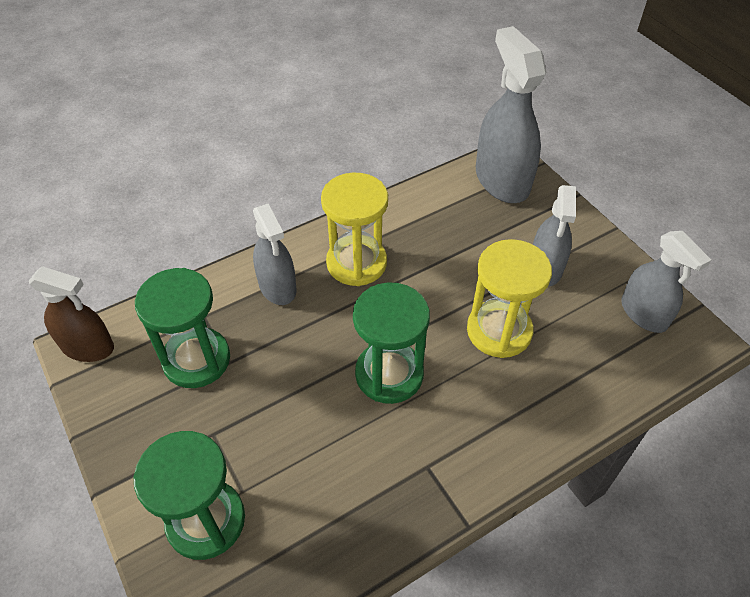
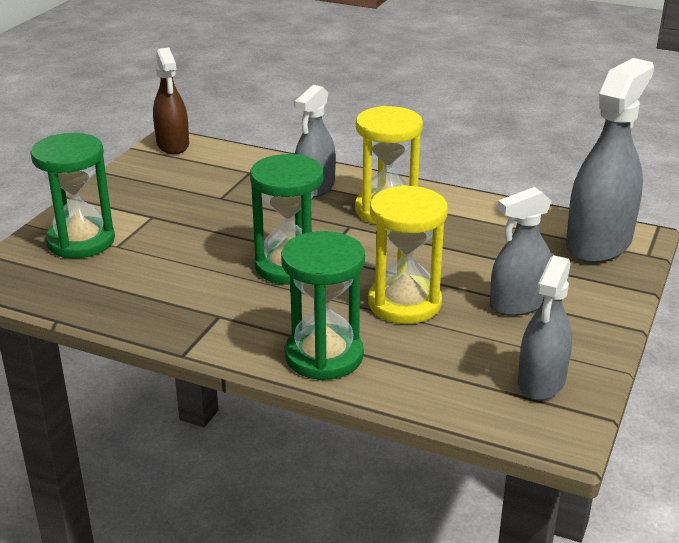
camera: 55 degrees right, 20 degrees down
(196, 360) = (208, 185): green hourglass -> green hourglass (324, 356)

